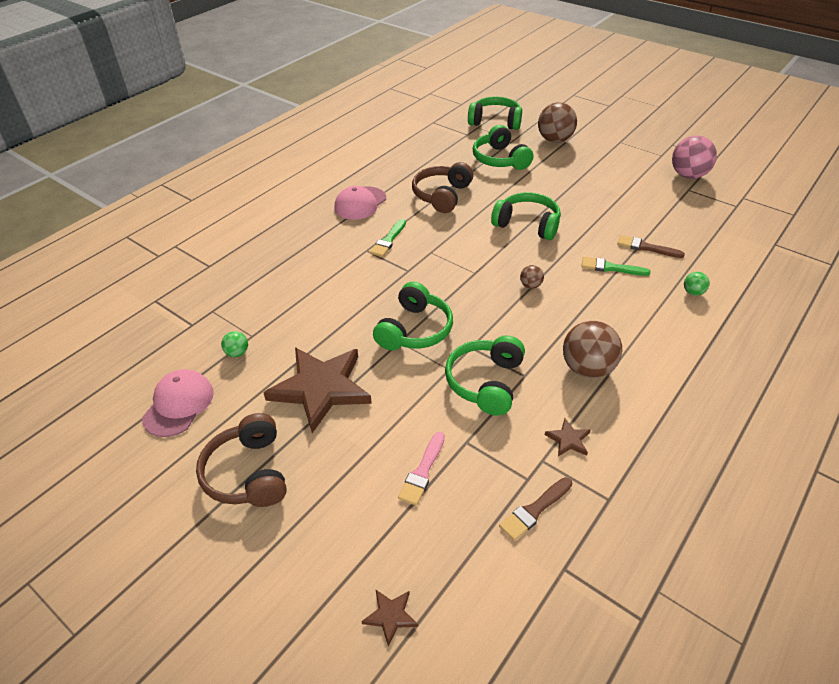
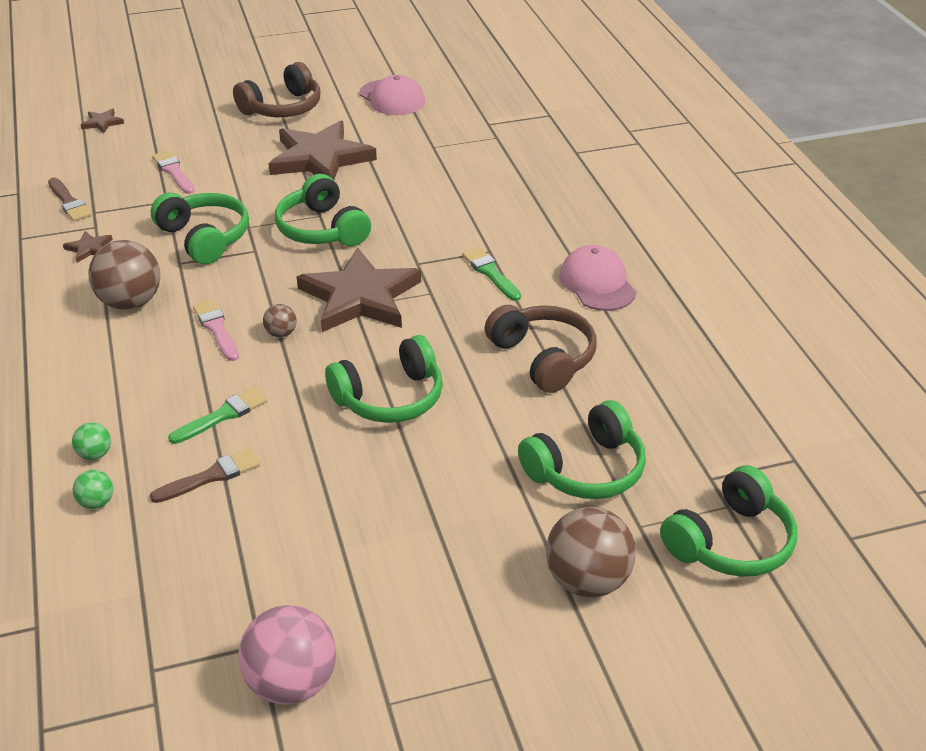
camera: 125 degrees right, 5 degrees down
(237, 353) = (419, 134): green ball -> green ball (96, 502)
(248, 473) = (282, 108): brown headphones -> brown headphones turned 120 degrees clockwise
(464, 275) = (360, 297): none -> brown star
(500, 159) = (586, 469): green headphones -> green headphones turned 135 degrees clockwise
(534, 510) = (69, 202): brown brush -> brown brush turned 150 degrees clockwise
(559, 313) = (216, 329): none -> pink brush

